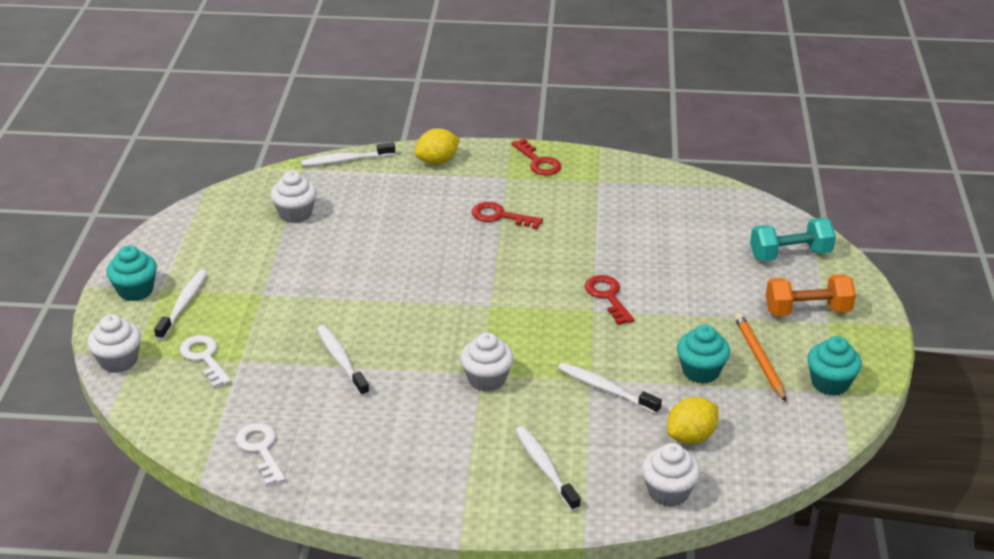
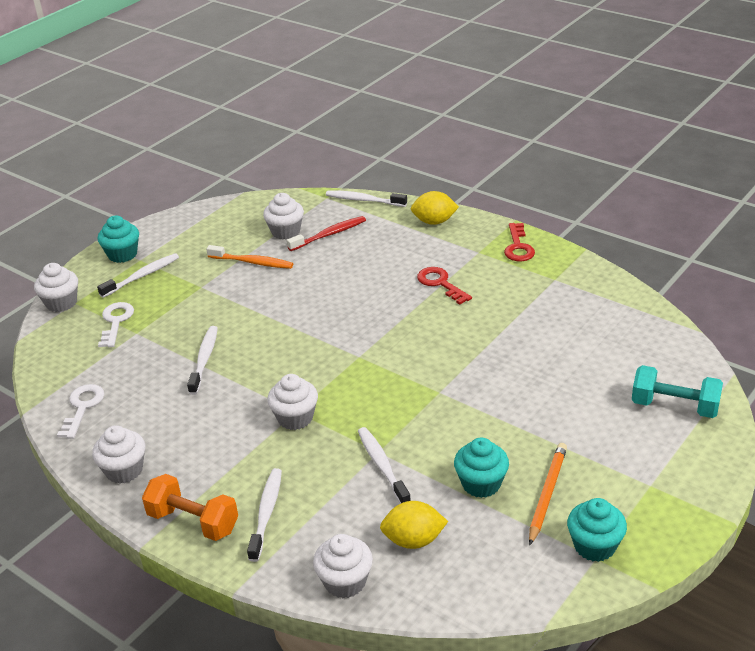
camera: 35 degrees right, 0 degrees up
(292, 254) = (252, 262): none -> orange toothbrush
(344, 203) = (329, 235): none -> red toothbrush
(370, 487) = (124, 470): none -> white cupcake
(607, 296) = (464, 384): red key -> none
(807, 310) = (640, 466): orange dumbbell -> orange dumbbell (193, 522)

